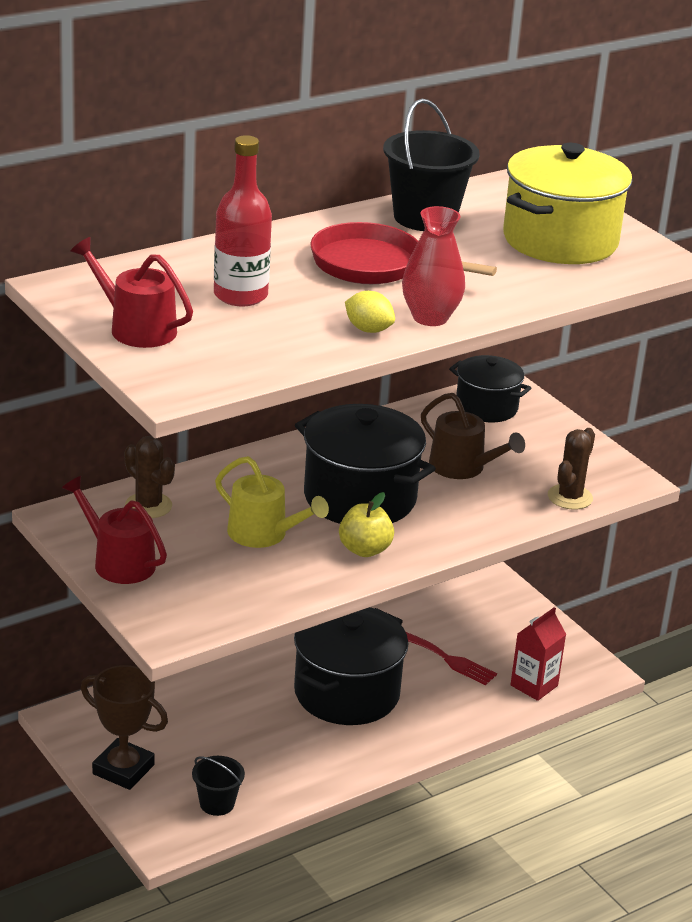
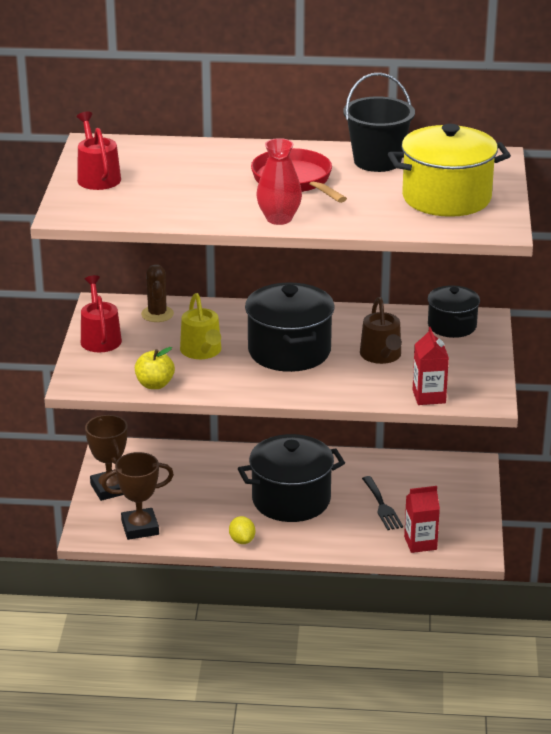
camera: 40 degrees right, 0 degrees up
(217, 803) = (140, 528): black bucket -> brown trophy
(240, 295) = (185, 175): red bottle -> none
(364, 550) = (250, 380): yellow apple -> yellow apple (155, 384)
(368, 330) = (229, 215): yellow lemon -> yellow lemon (242, 540)
(448, 659) = (382, 506): red fork -> black fork
(570, 497) = (429, 396): brown cactus -> red carton

